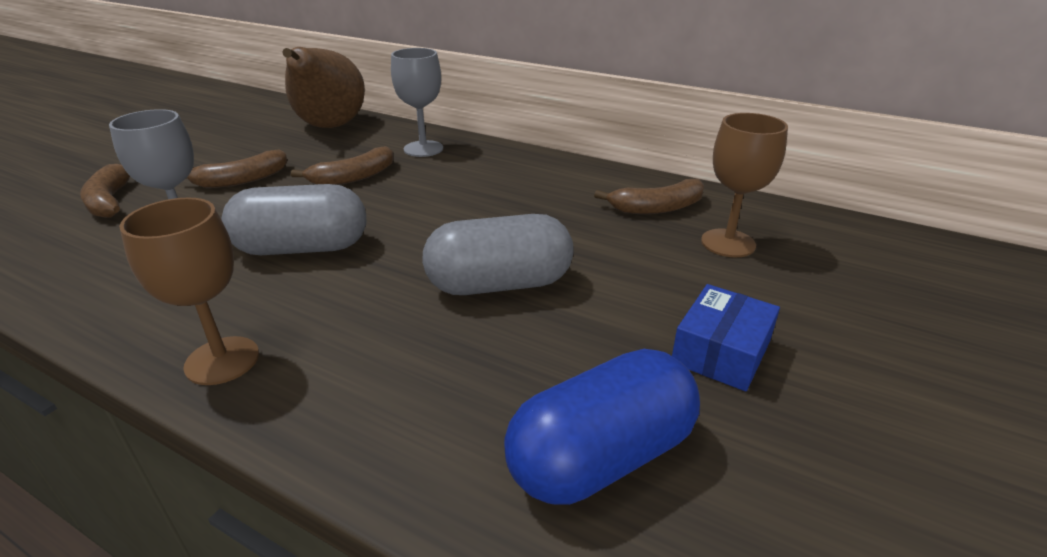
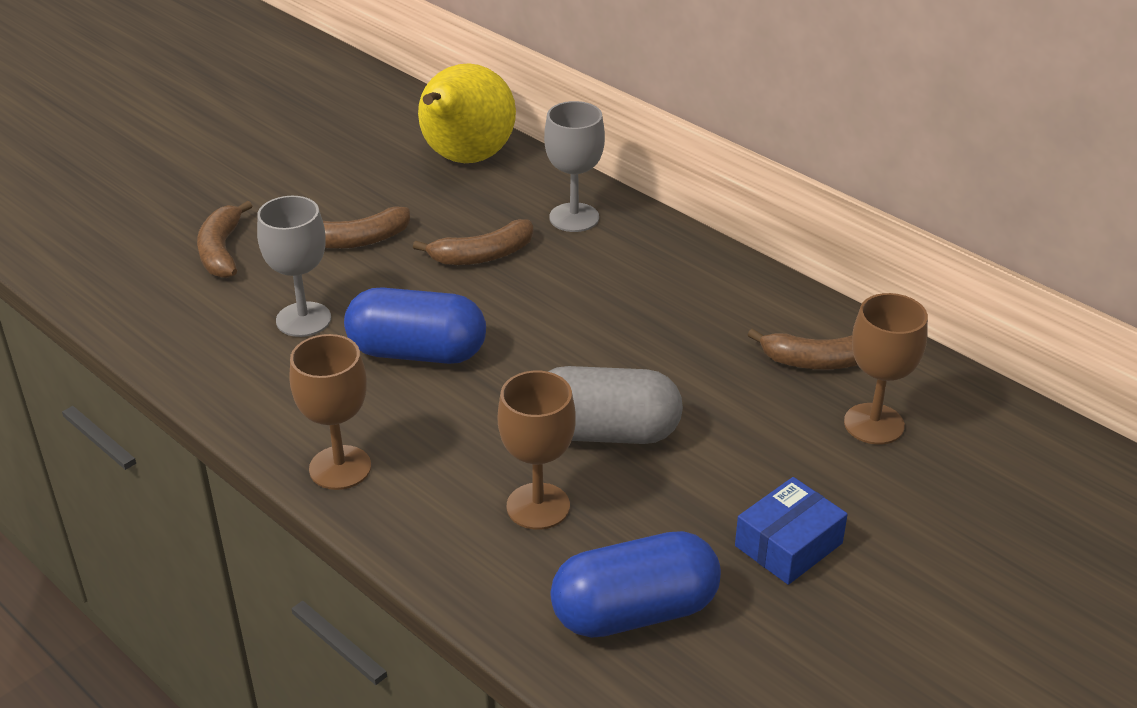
camera: 15 degrees right, 5 degrees up
(302, 248) = (417, 352): grey capsule -> blue capsule
(329, 127) = (465, 159): brown pear -> yellow pear
(453, 361) = (538, 506): none -> brown goblet

